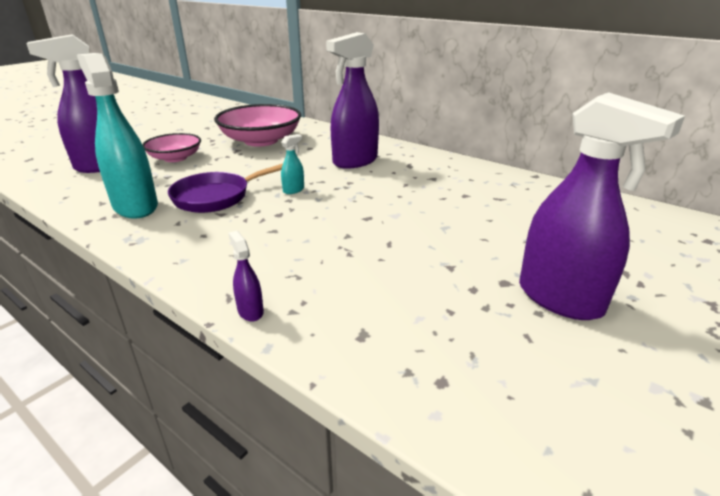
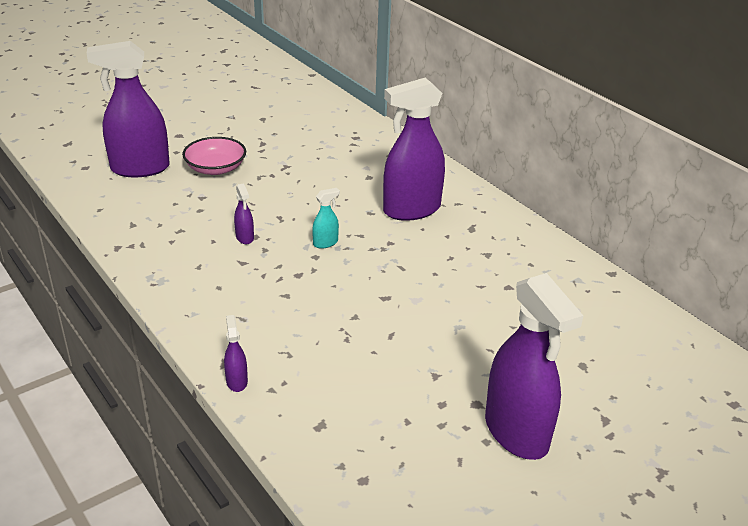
camera: 15 degrees right, 5 degrees up
(135, 206) = (163, 236): turquoise spray bottle -> none
(217, 197) = (245, 238): purple pan -> purple spray bottle
(261, 140) = (317, 154): pink bowl -> none

